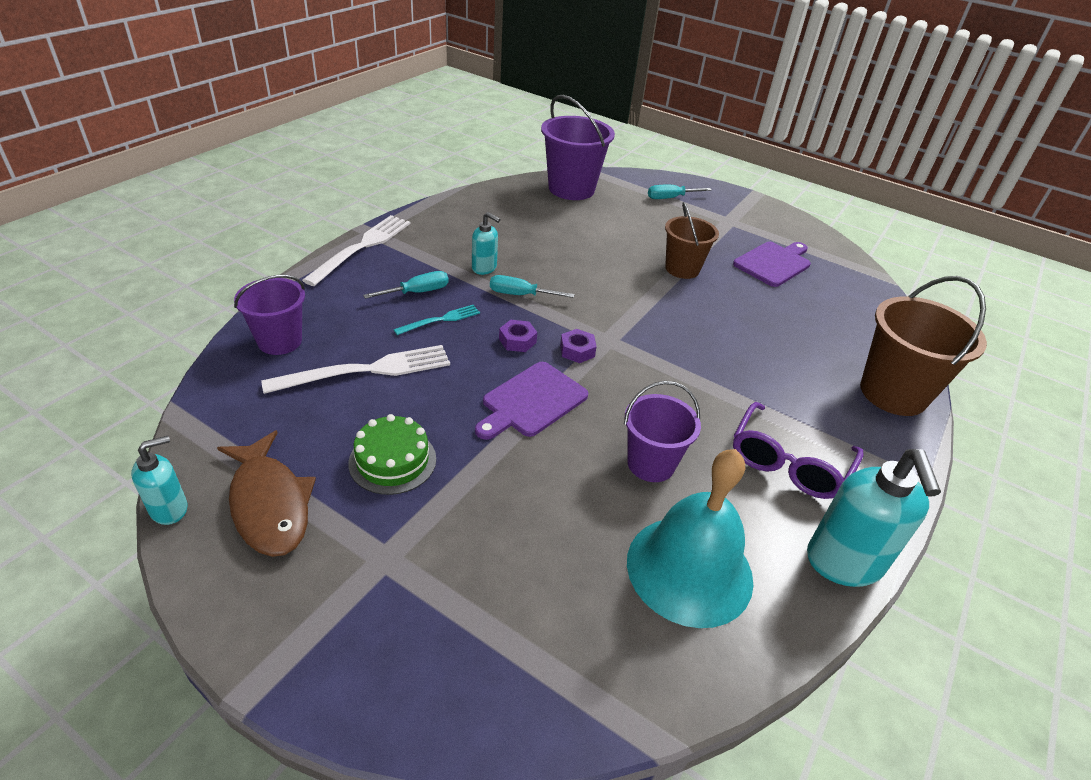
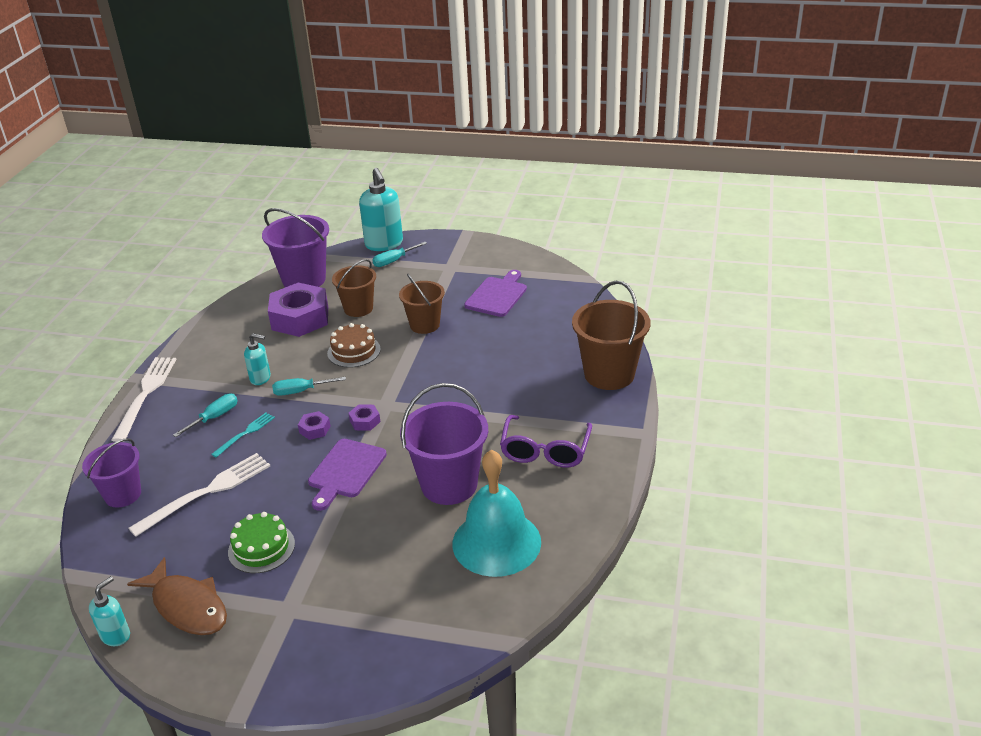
camera: 15 degrees left, 5 degrees down
(552, 223) = (300, 318): none -> purple nut
(594, 272) = (354, 351): none -> brown cake
(616, 231) = (358, 308): none -> brown bucket
(651, 464) = (449, 485): purple bucket -> purple bucket, size x1.56
(844, 563) = (596, 503): turquoise soap dispenser -> turquoise soap dispenser (384, 244)

